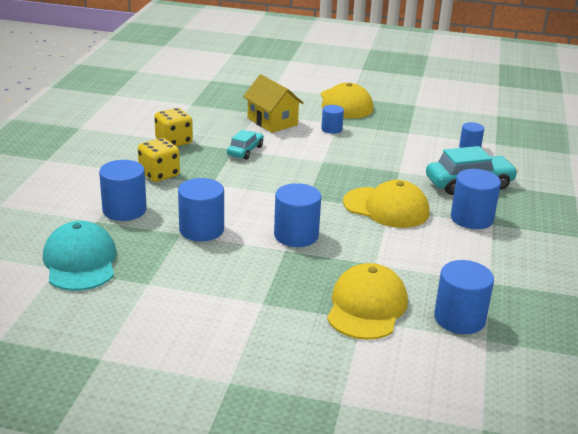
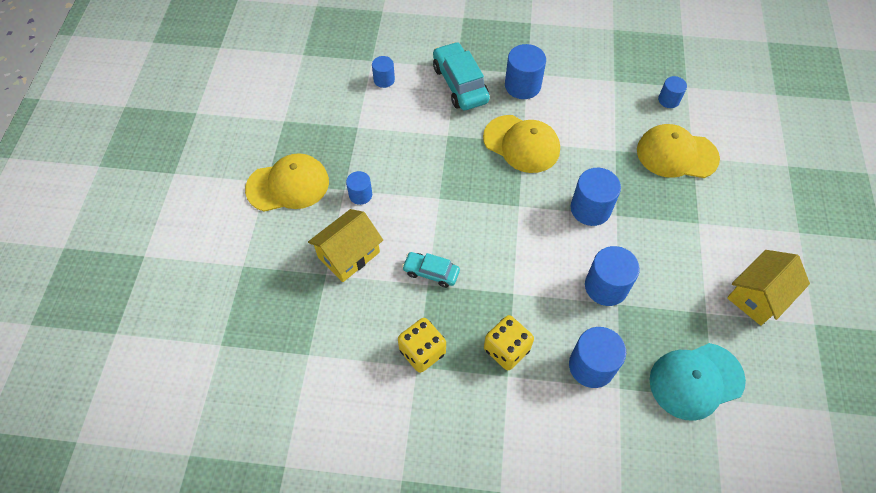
camera: 95 degrees left, 30 degrees up
(153, 324) = (758, 296): none -> yellow house
(386, 208) = (521, 144): yellow cap -> yellow cap turned 105 degrees clockwise
(459, 319) = (668, 100): blue cylinder -> blue cylinder, size x0.58

